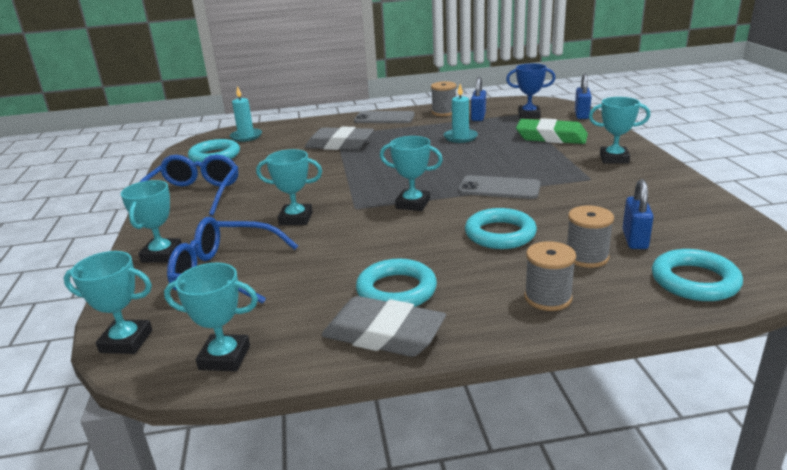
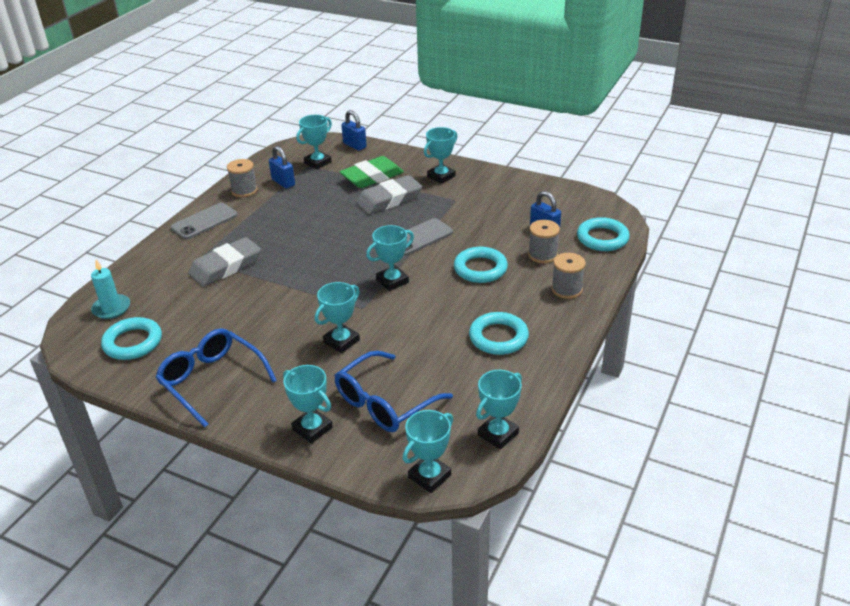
camera: 55 degrees left, 10 degrees up
(383, 334) = (539, 362): grey eraser -> grey eraser (389, 199)
(460, 137) = (310, 209): turquoise candle -> none
(529, 115) = (318, 162): blue trophy -> turquoise trophy

